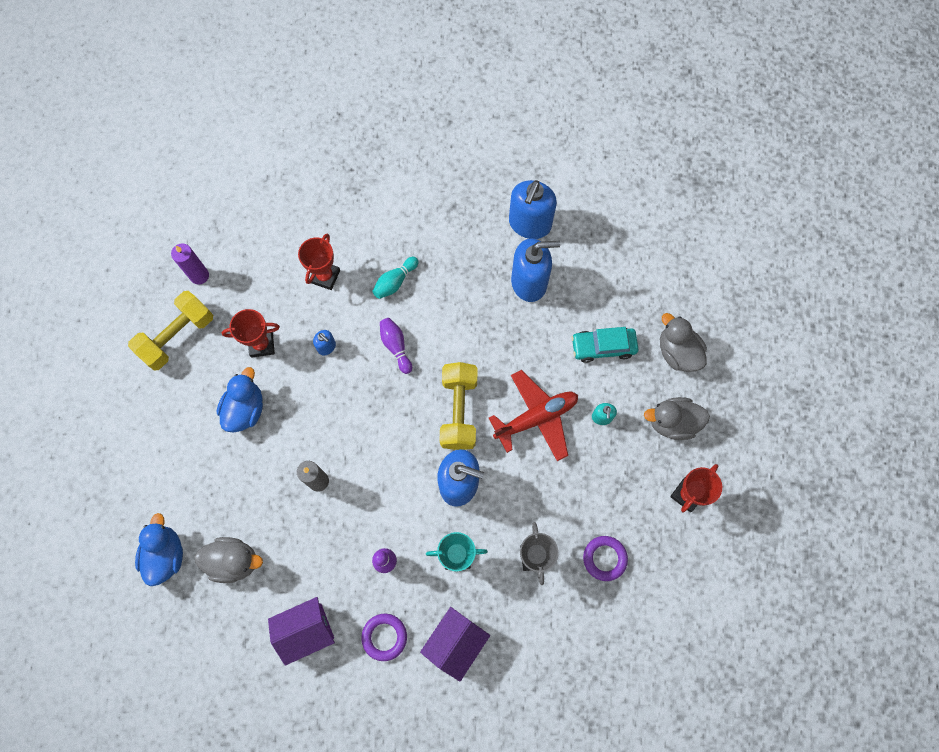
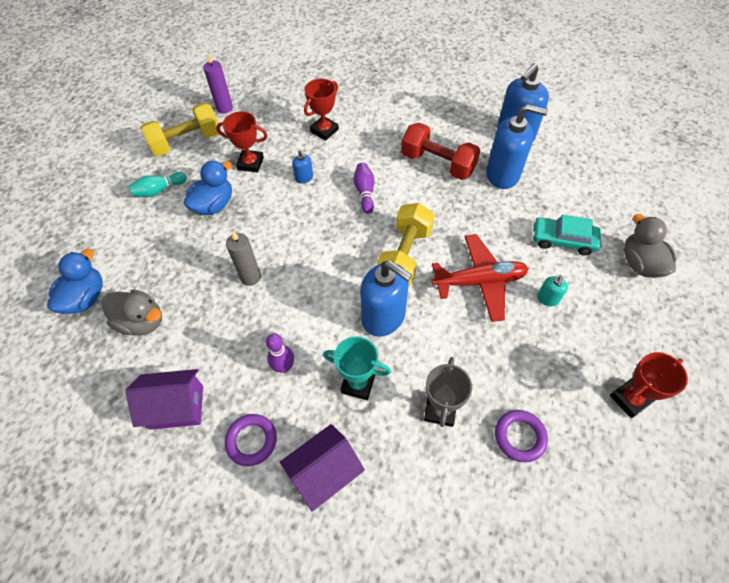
camera: 20 degrees right, 15 degrees down
(395, 282) = (382, 147): turquoise bowling pin -> turquoise bowling pin (159, 190)
(460, 287) = (438, 164): none -> red dumbbell
(672, 422) = (624, 324): grey duck -> none

